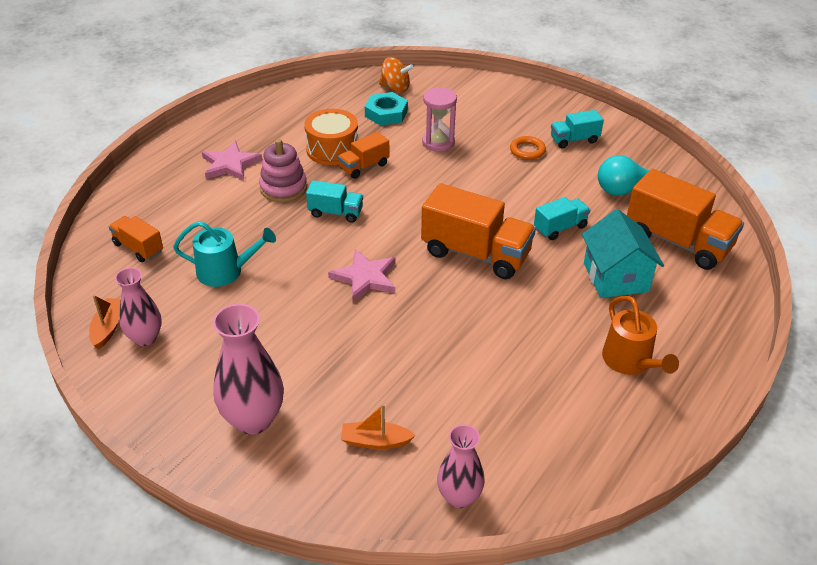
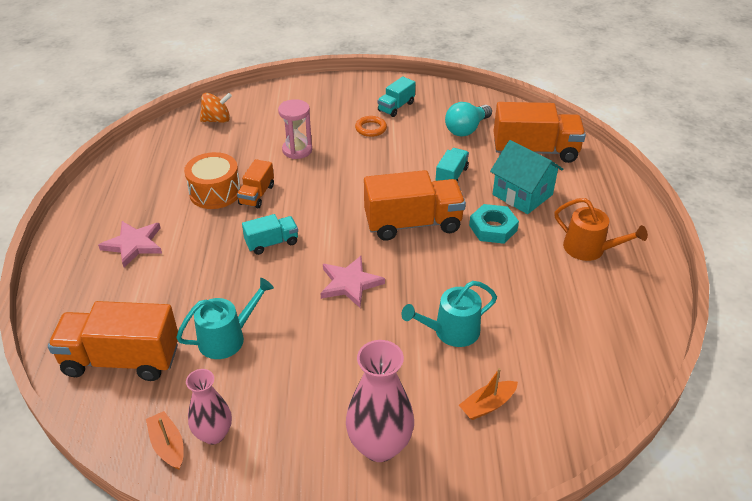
camera: 35 degrees left, 0 degrees up
(138, 248) = (122, 359): orange truck -> orange truck, size x1.89
(283, 188) = (205, 243): pink stacking toy -> none
(386, 113) = (230, 144): turquoise nut -> turquoise nut (493, 228)
(410, 363) = (451, 331): none -> turquoise watering can
(459, 497) = (583, 409): pink vase -> none

